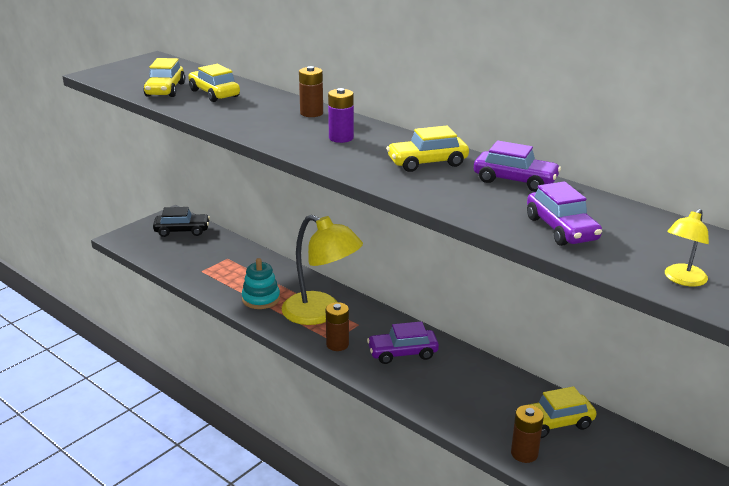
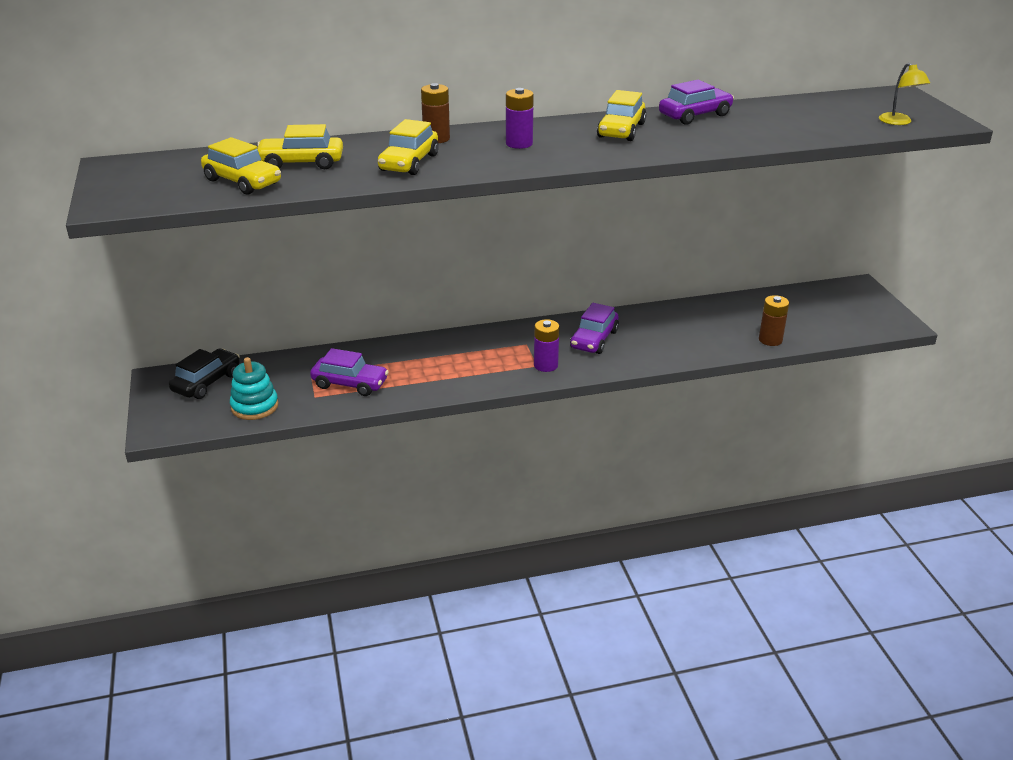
camera: 55 degrees left, 5 degrees up
(261, 299) = (418, 379): turquoise stacking toy -> turquoise stacking toy (254, 406)
(321, 313) = (485, 356): yellow lamp -> none
(337, 344) = (545, 365): brown battery -> purple battery
(554, 423) = (747, 314): yellow car -> yellow car (409, 163)
(561, 229) = (793, 128): purple car -> purple car (350, 384)

